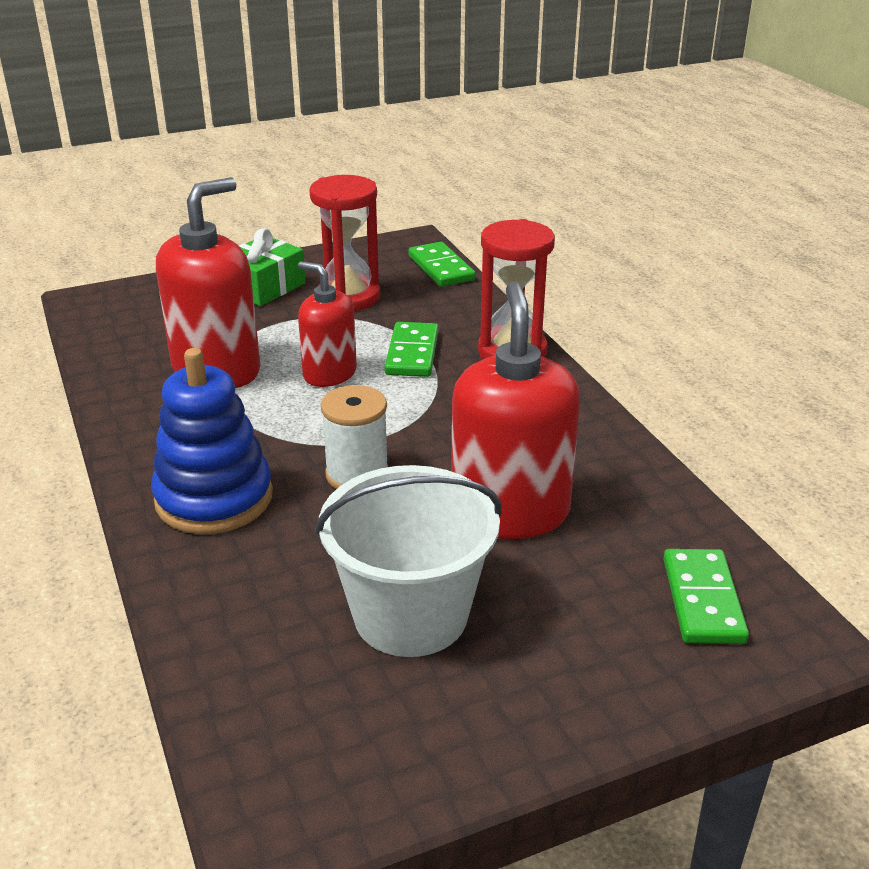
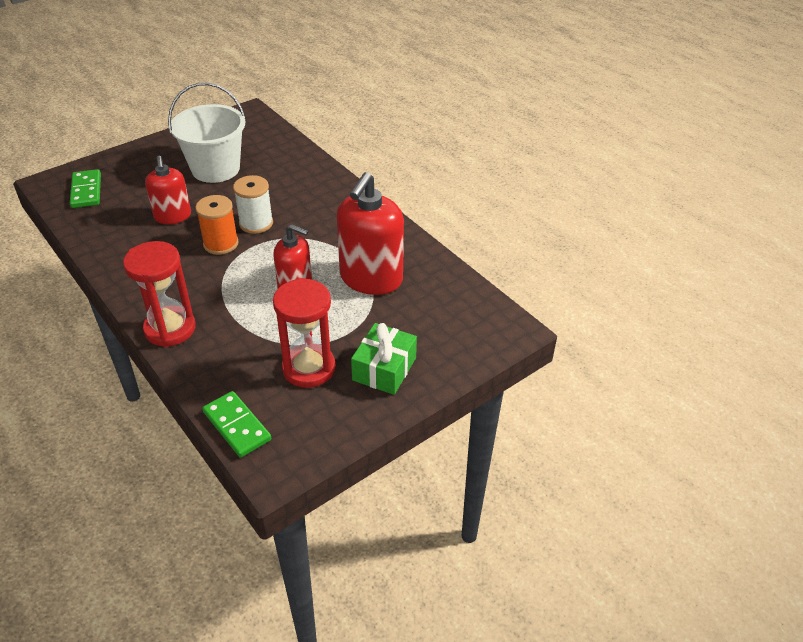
camera: 165 degrees right, 10 degrees up
(214, 498) = (324, 201): blue stacking toy -> none
(412, 353) = (243, 315): green domino -> none
(427, 448) = (221, 244): none -> orange spool
(510, 511) = (173, 216): red soap dispenser -> red soap dispenser, size x0.61

